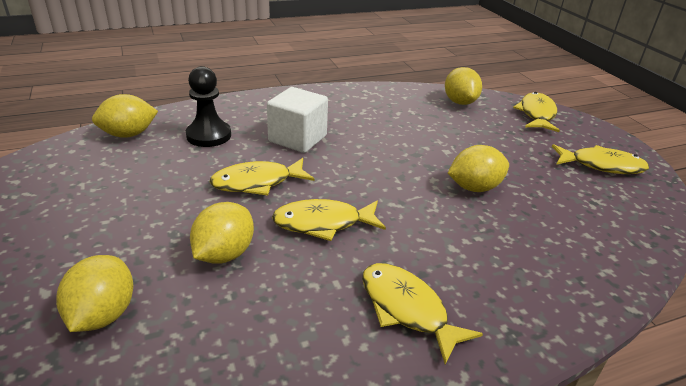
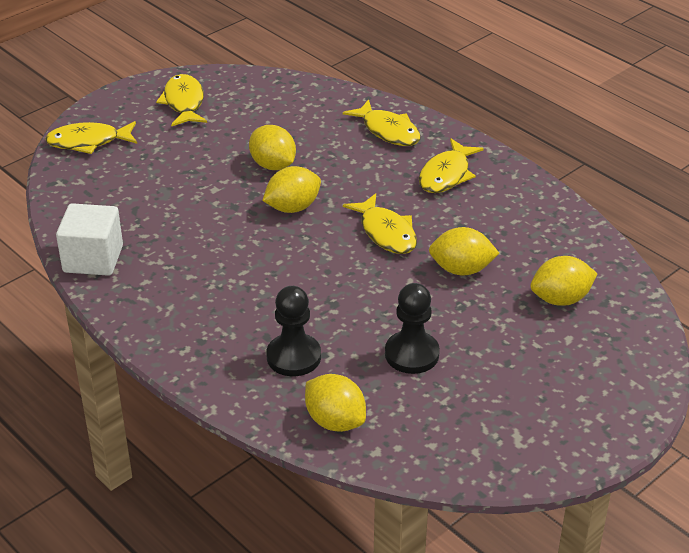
camera: 110 degrees left, 5 degrees up
(149, 185) = (412, 354): none -> black pawn
(257, 183) = (356, 288): yellow fish -> yellow fish (388, 131)
(297, 139) = (256, 290): white cube -> white cube (93, 259)
(460, 102) = (86, 196): yellow lemon -> yellow lemon (292, 207)

